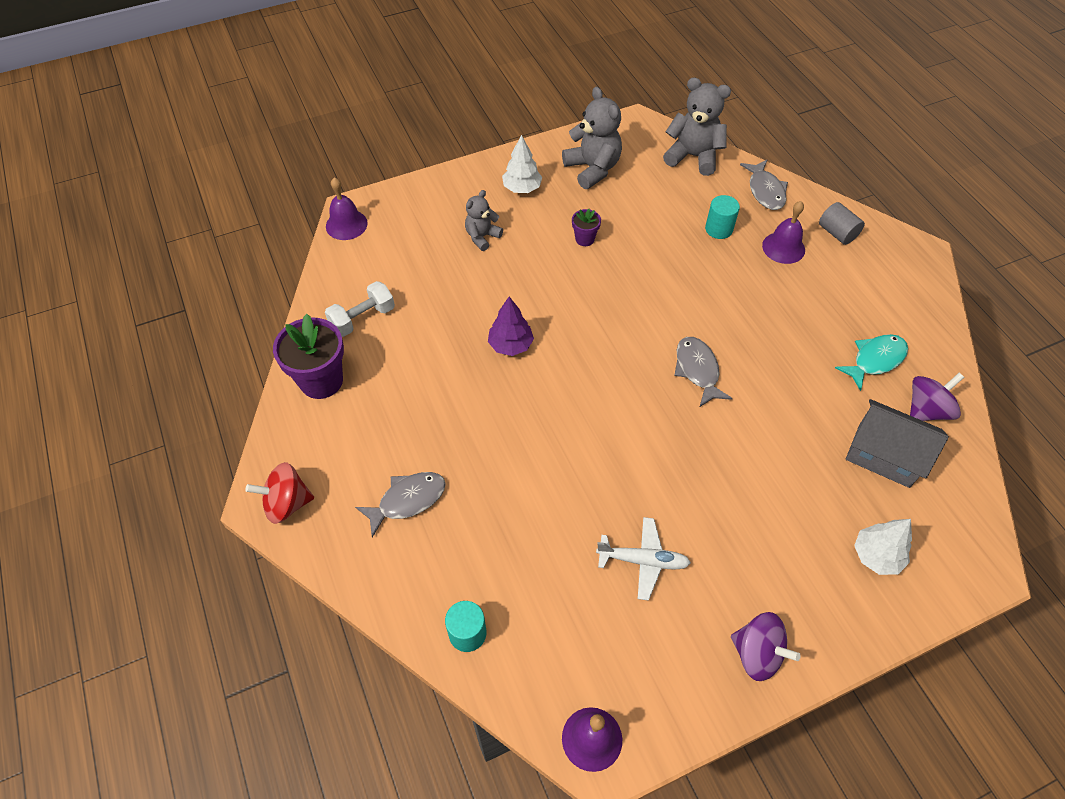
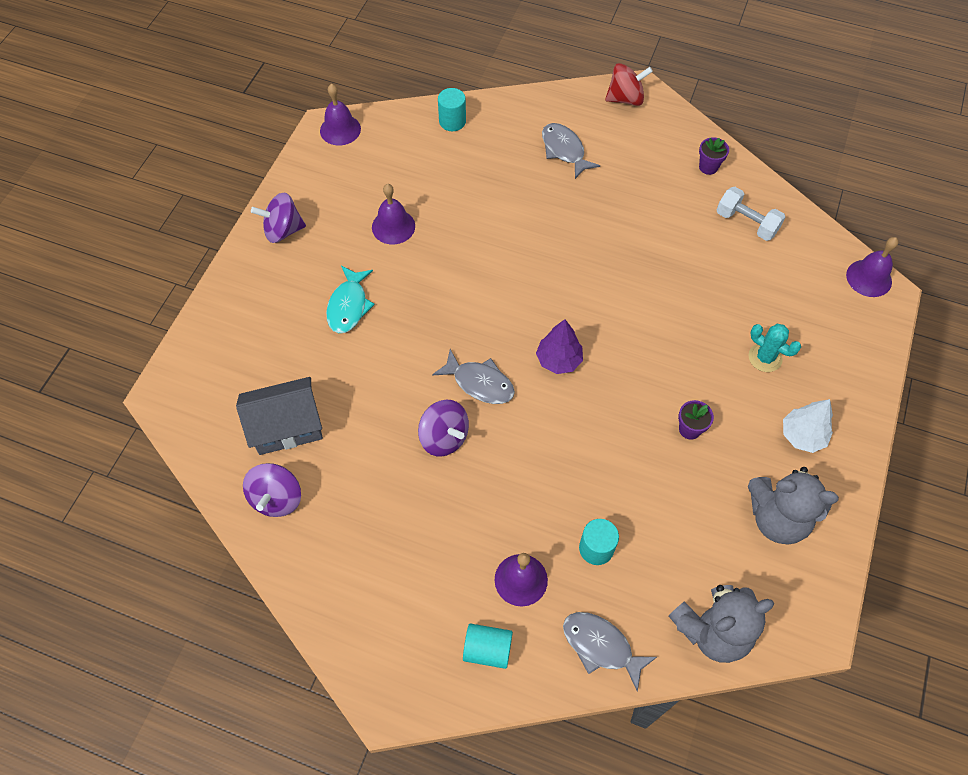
camera: 135 degrees right, 5 degrees up
(287, 503) = (625, 99): red spinning top -> red spinning top turned 45 degrees clockwise
(321, 381) = (708, 167): purple flower pot -> purple flower pot, size x0.50
(362, 318) = (746, 223): white dumbbell -> white dumbbell turned 60 degrees counterclockwise
(407, 500) = (564, 150): grey fish -> grey fish turned 135 degrees clockwise
(482, 237) = (765, 357): grey teddy bear -> turquoise cactus
(510, 345) = (628, 289): purple tree -> purple tree (558, 360)
(643, 561) = (393, 226): white plane -> purple bell
(760, 356) = (444, 437): none -> purple spinning top
(837, 233) = (487, 649): grey cylinder -> turquoise cylinder
(875, 360) = (349, 515): turquoise fish -> turquoise fish (349, 306)
(876, 556) = (246, 344): white tree -> none

